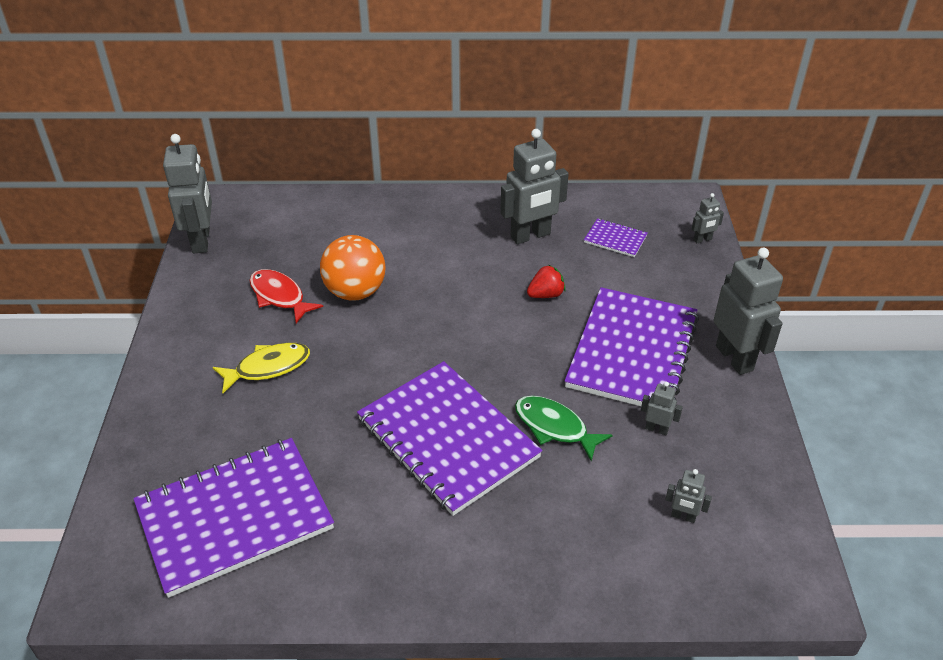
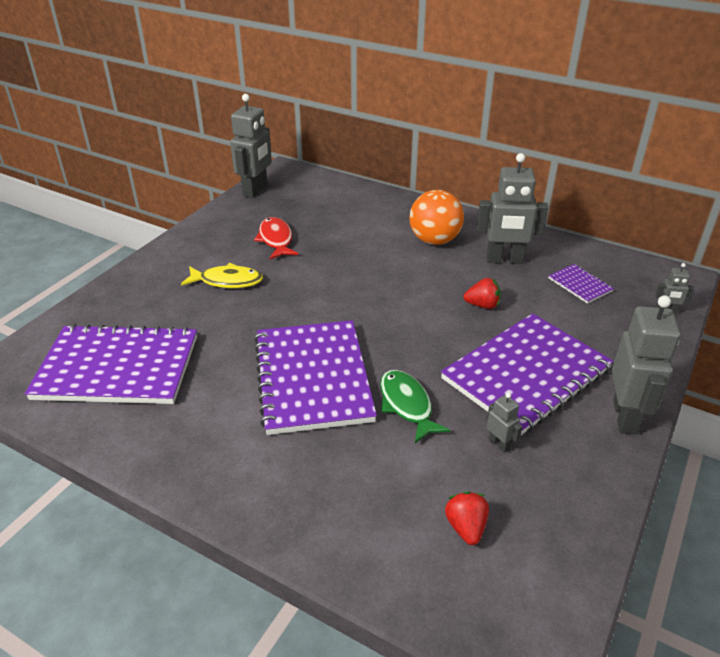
camera: 30 degrees right, 5 degrees down
(355, 292) = (331, 254): orange ball -> orange ball (434, 240)
(683, 516) = (466, 527): grey robot -> red strawberry

